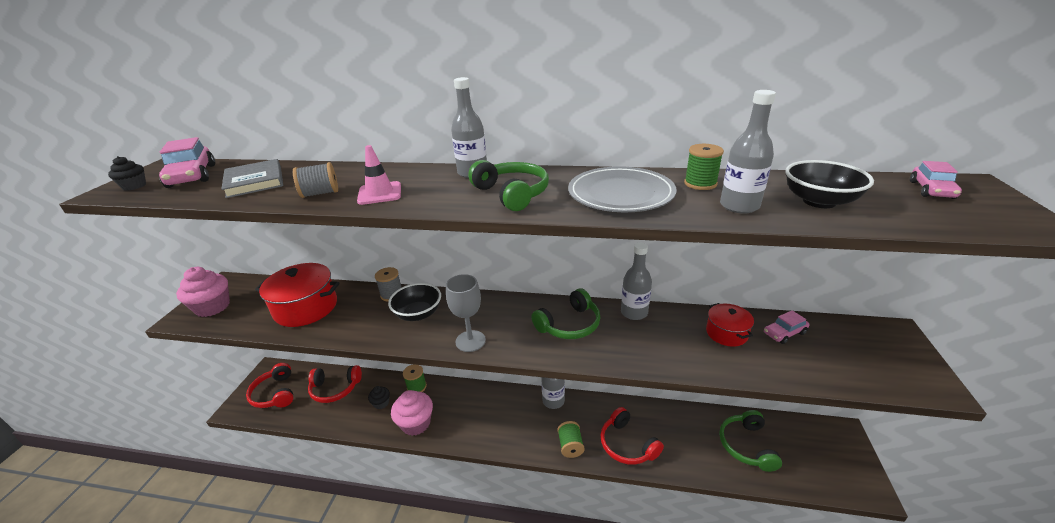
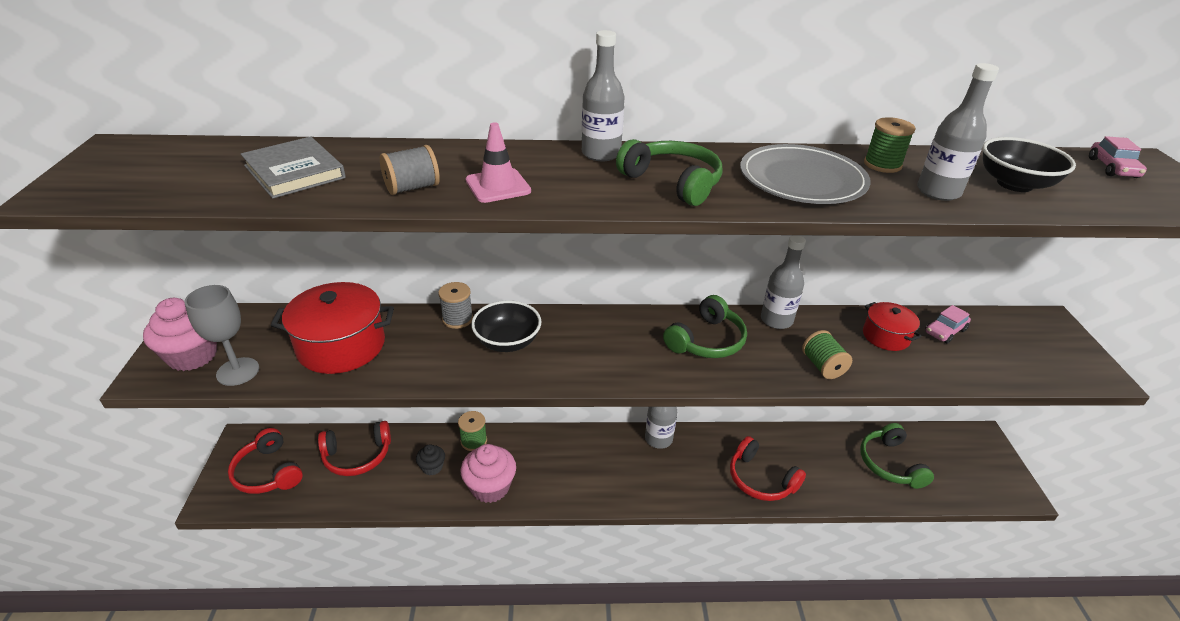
camera: 15 degrees left, 5 degrees up
(134, 186) = (96, 183): black cupcake -> none
(192, 176) = (181, 164): pink car -> none
(470, 341) = (593, 371): grey goblet -> grey goblet (238, 371)
(570, 446) = (695, 489): green spool -> green spool (822, 366)

